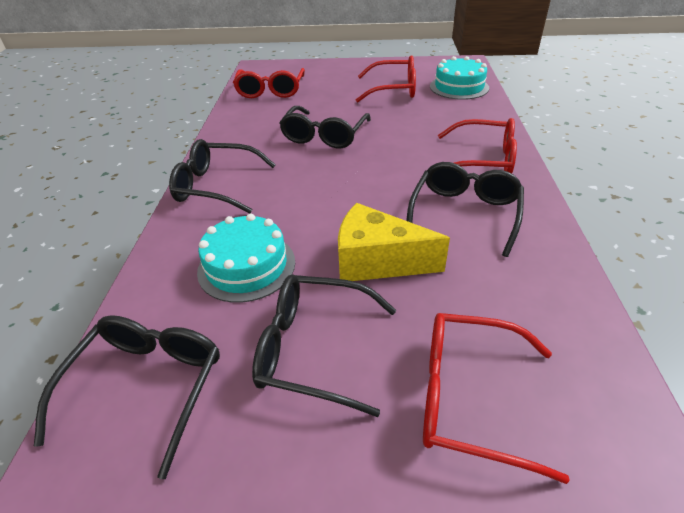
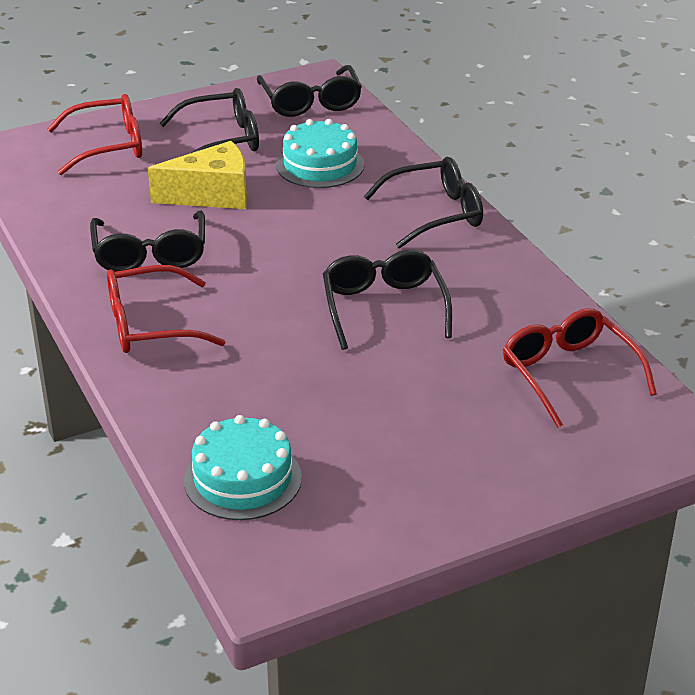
camera: 150 degrees right, 5 degrees down
(393, 89) = (358, 438): red glasses -> none

